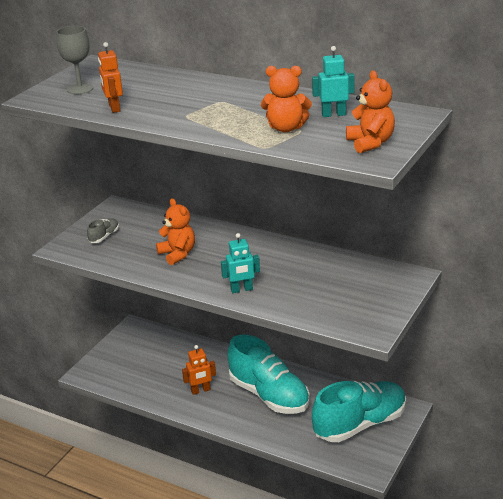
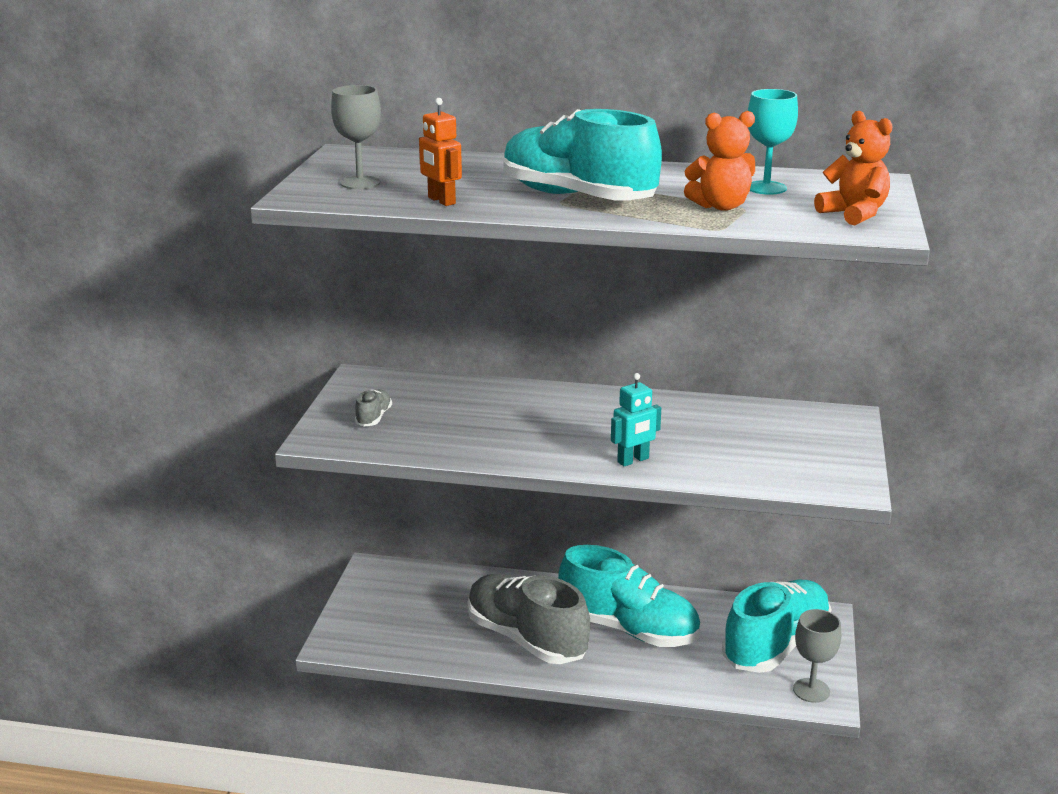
camera: 20 degrees left, 5 degrees down
(178, 254) = (504, 427): orange teddy bear -> none
(200, 112) = (577, 197): none -> turquoise shoe
(200, 390) = (526, 639): orange robot -> grey shoe
(333, 114) = (766, 188): turquoise robot -> turquoise goblet
(365, 460) = (811, 690): none -> grey goblet

